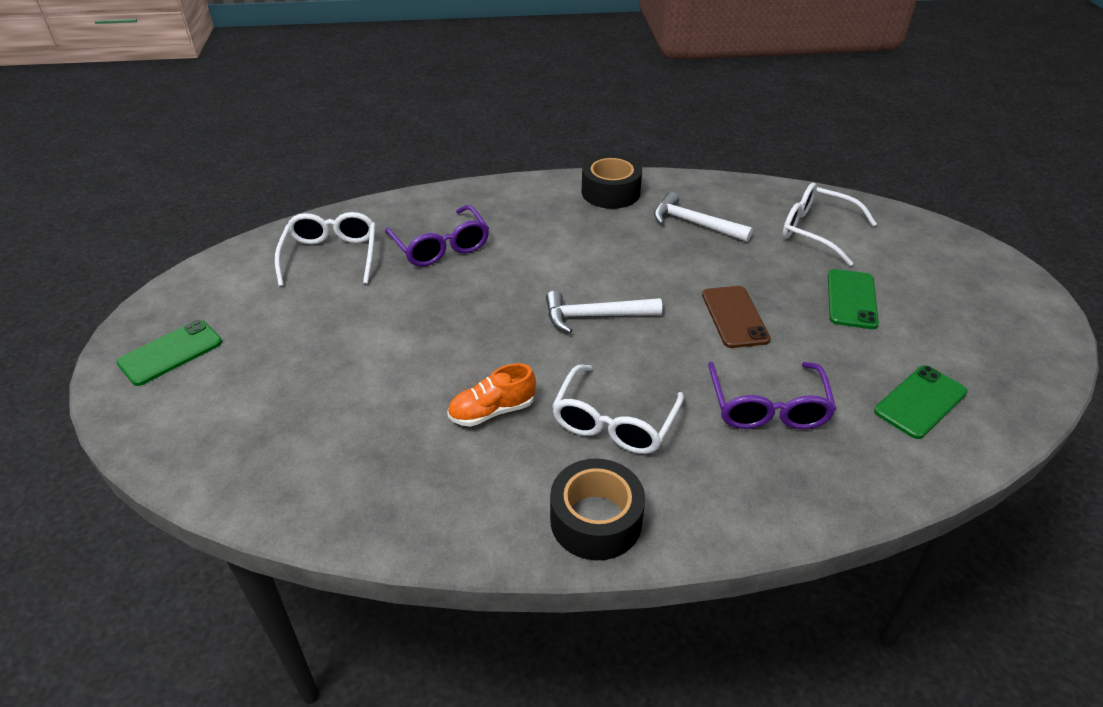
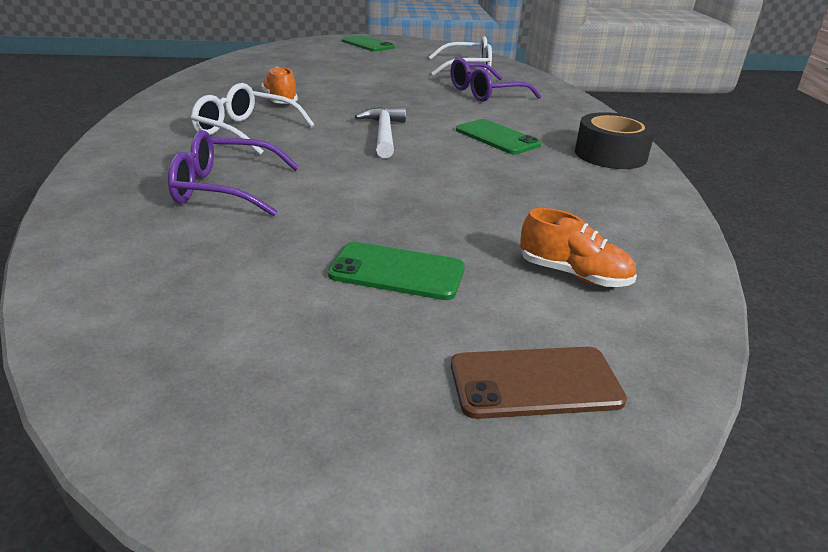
camera: 90 degrees right, 10 degrees down
(596, 520) = (155, 120): black tape -> none
(695, 223) = (560, 191): white hammer -> none
(734, 317) = (371, 191): brown phone -> brown phone (535, 383)
(816, 231) = (573, 274): white glasses -> orange shoe
(920, 402) = (174, 279): green phone -> green phone (497, 137)

